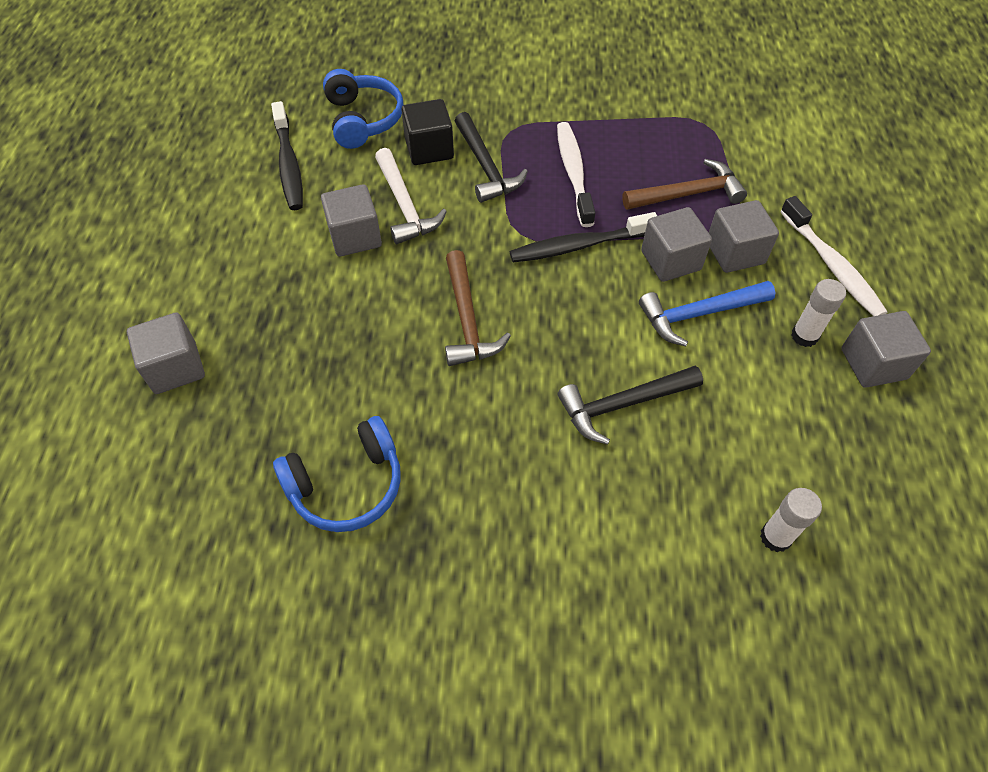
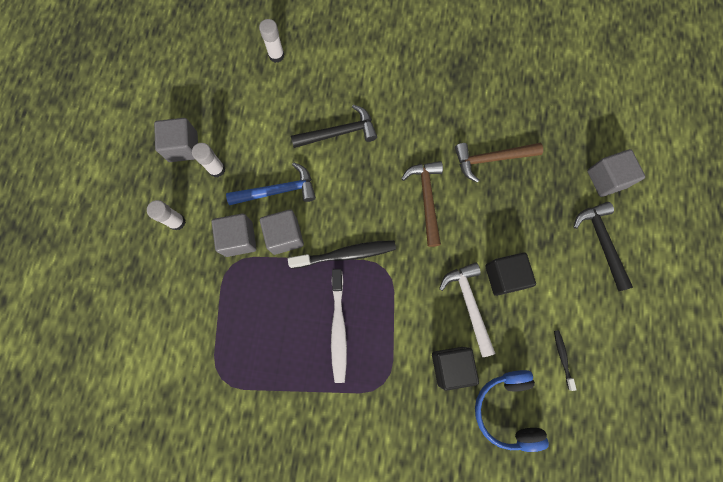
camera: 175 degrees left, 20 degrees up
(289, 165) = (562, 357): black toothbrush -> black toothbrush, size x0.52
(347, 485) = (495, 99): blue headphones -> none
(355, 237) = (504, 276): grey cube -> black cube
(486, 167) = (406, 341): black hammer -> black hammer (601, 242)
(688, 194) = (256, 297): brown hammer -> brown hammer (491, 159)
(832, 266) = (177, 222): white toothbrush -> white glue stick

